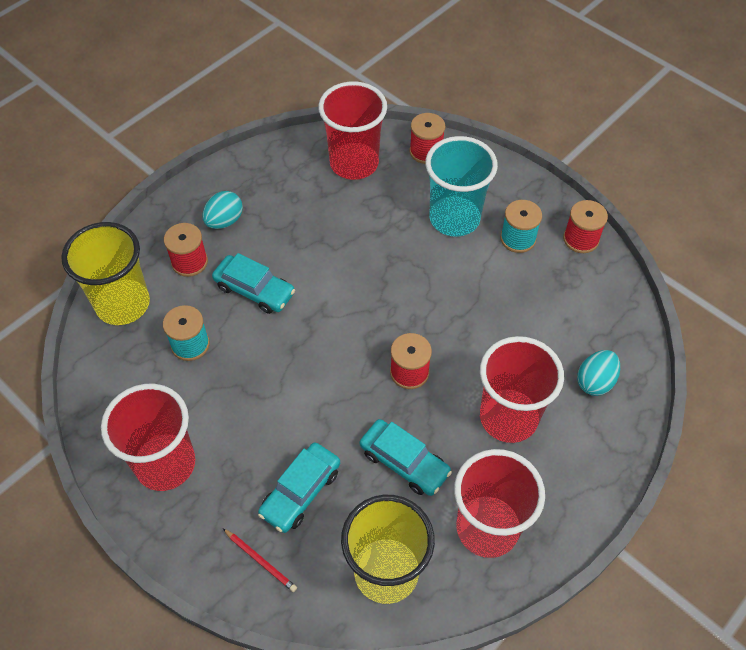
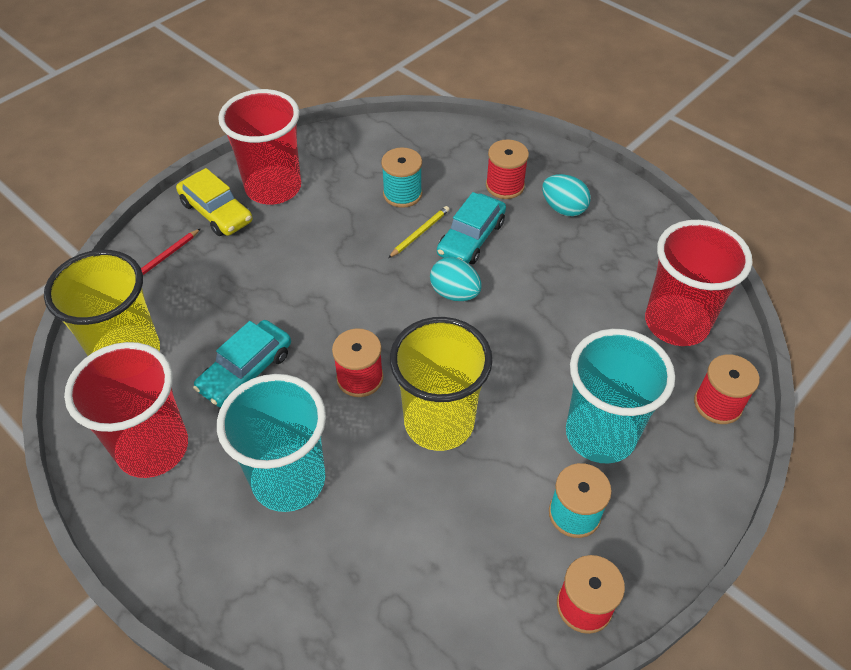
camera: 90 degrees right, 5 degrees down
(123, 304) = (450, 144): yellow cup -> yellow cup (439, 422)
(196, 517) = (216, 212): none -> yellow car
(244, 330) = (420, 233): none -> yellow pencil
(300, 492) = (227, 284): turquoise car -> none
(508, 417) = (289, 480): red cup -> turquoise cup
(595, 381) = (332, 594): turquoise egg -> turquoise egg (455, 293)

